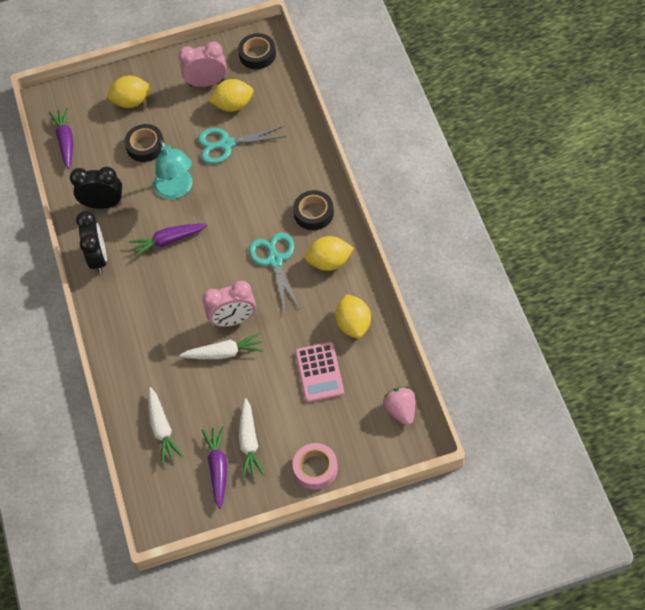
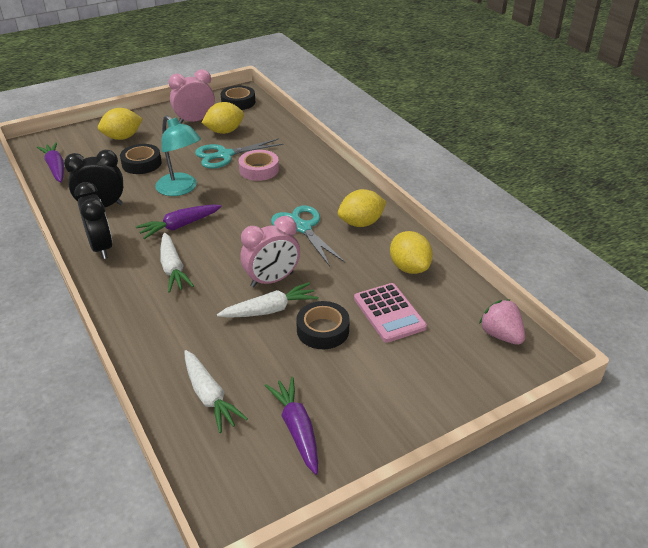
camera: 20 degrees left, 20 degrees down
(249, 443) = (330, 394): white carrot -> white carrot (173, 268)
(314, 213) = (329, 191): black tape -> black tape (323, 330)
(315, 468) = (426, 409): pink tape -> pink tape (259, 170)

